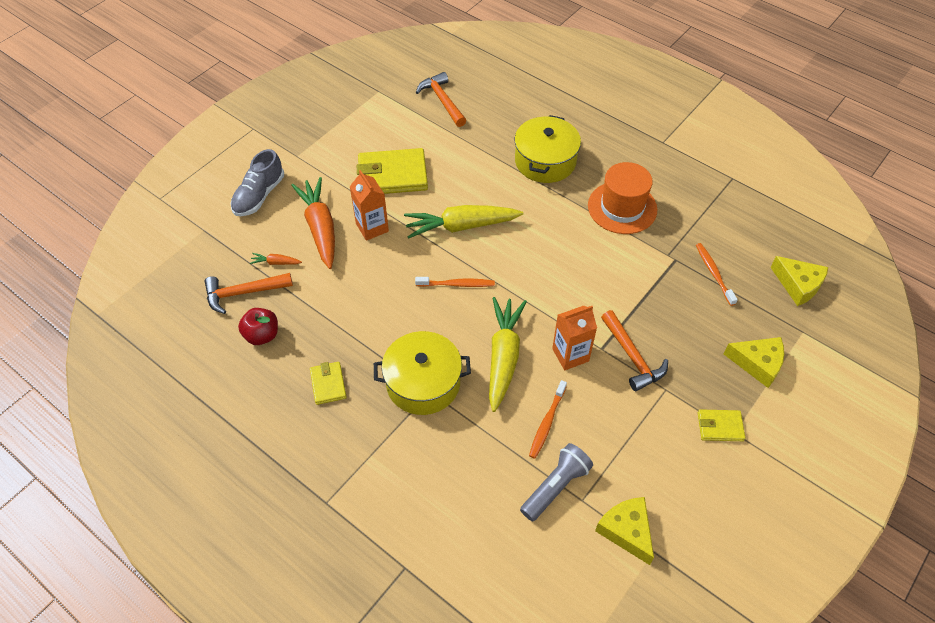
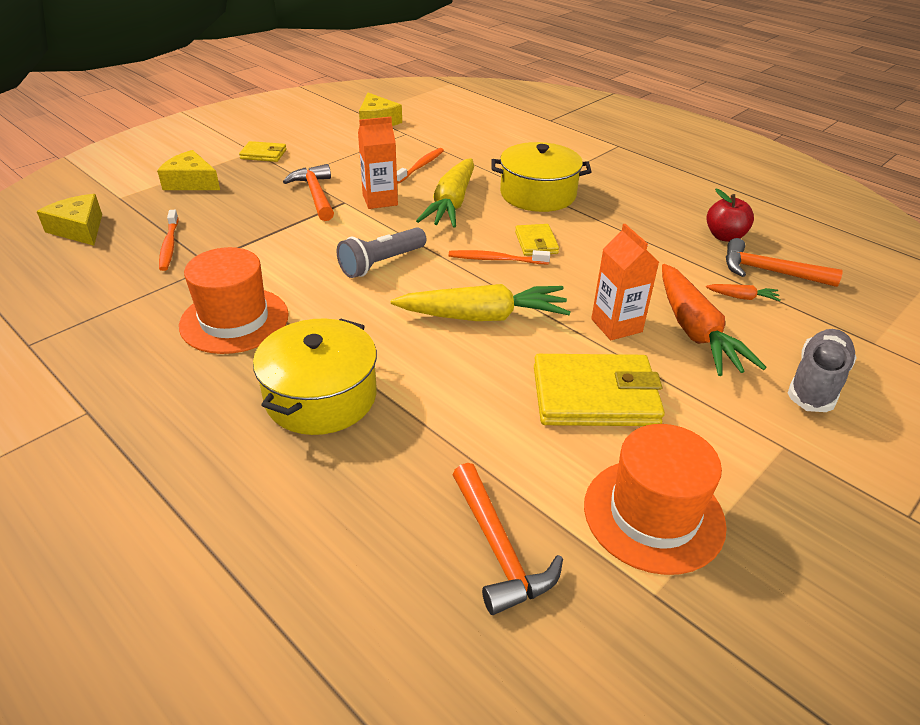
camera: 175 degrees left, 15 degrees down
(243, 293) = (769, 271): orange hammer -> orange hammer turned 150 degrees counterclockwise
(328, 384) = (636, 200): yellow wallet -> yellow wallet (536, 242)
(372, 119) = (653, 514): none -> orange hat
(555, 486) = (425, 139): grey flashlight -> grey flashlight (381, 263)

